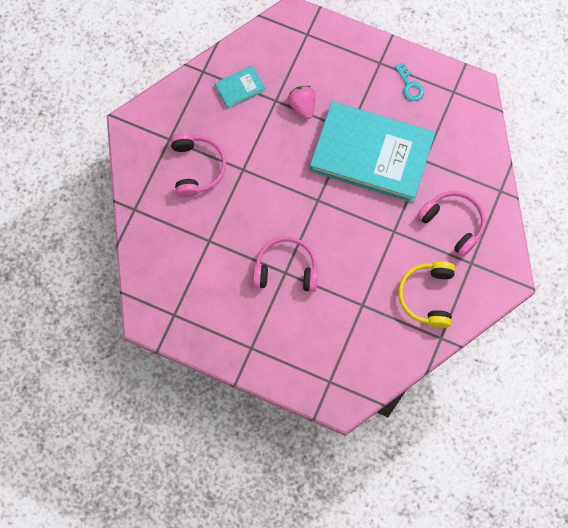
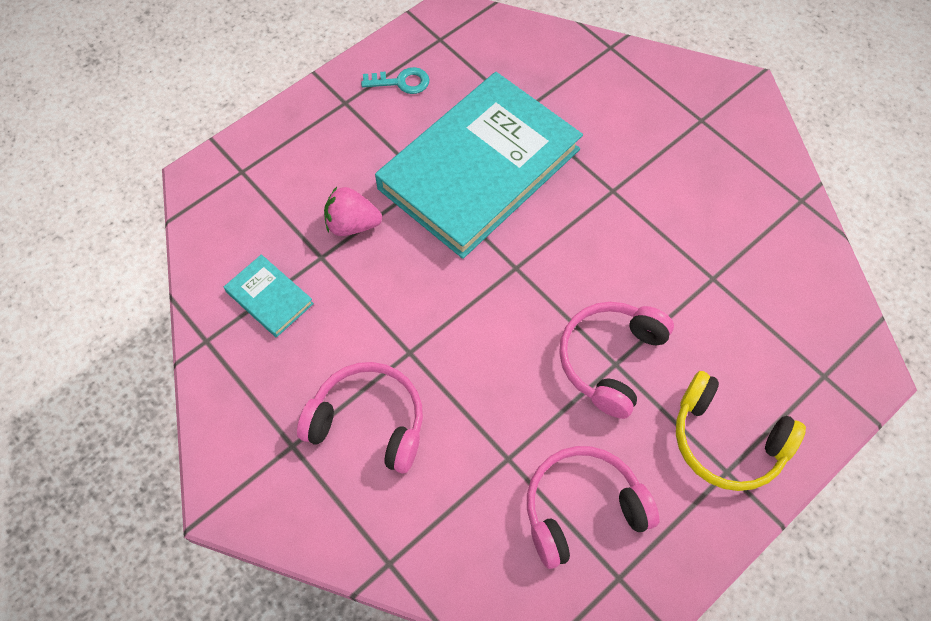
camera: 65 degrees left, 10 degrees down
(240, 88) = (269, 298): turquoise book -> turquoise book turned 45 degrees counterclockwise
(427, 296) = (730, 190): yellow headphones -> yellow headphones (726, 440)
(453, 223) = (633, 116): pink headphones -> pink headphones (582, 508)

